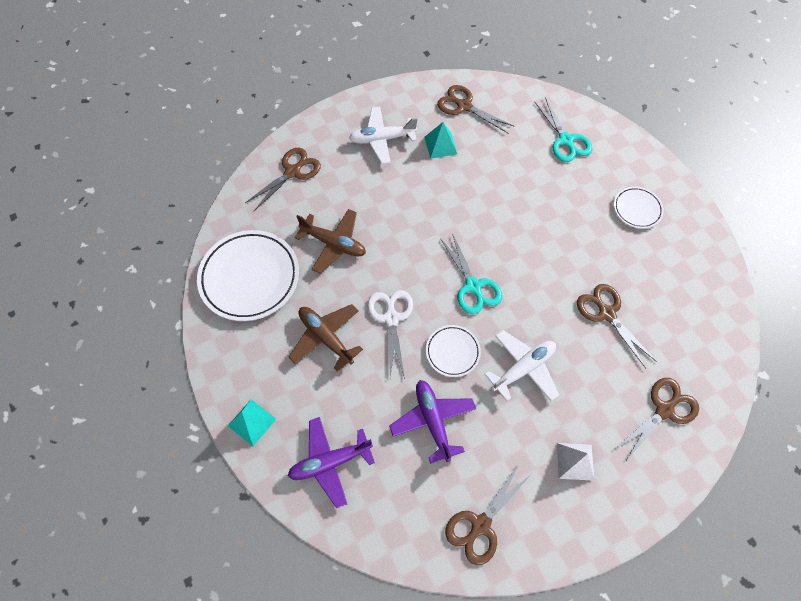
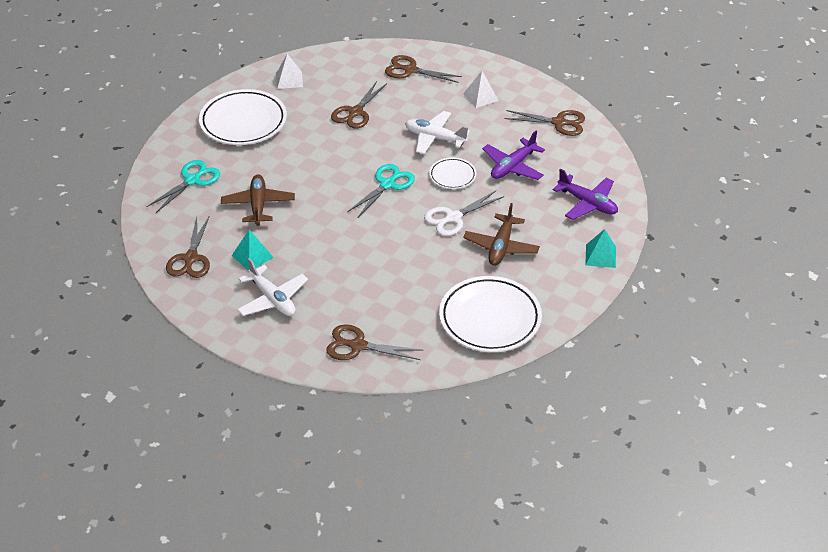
camera: 120 degrees left, 20 degrees down
(334, 244) = (413, 280): brown plane -> brown plane (258, 205)
(637, 209) = (243, 122): white plate -> white plate, size x1.94
(695, 277) = (289, 80): none -> white pyramid

